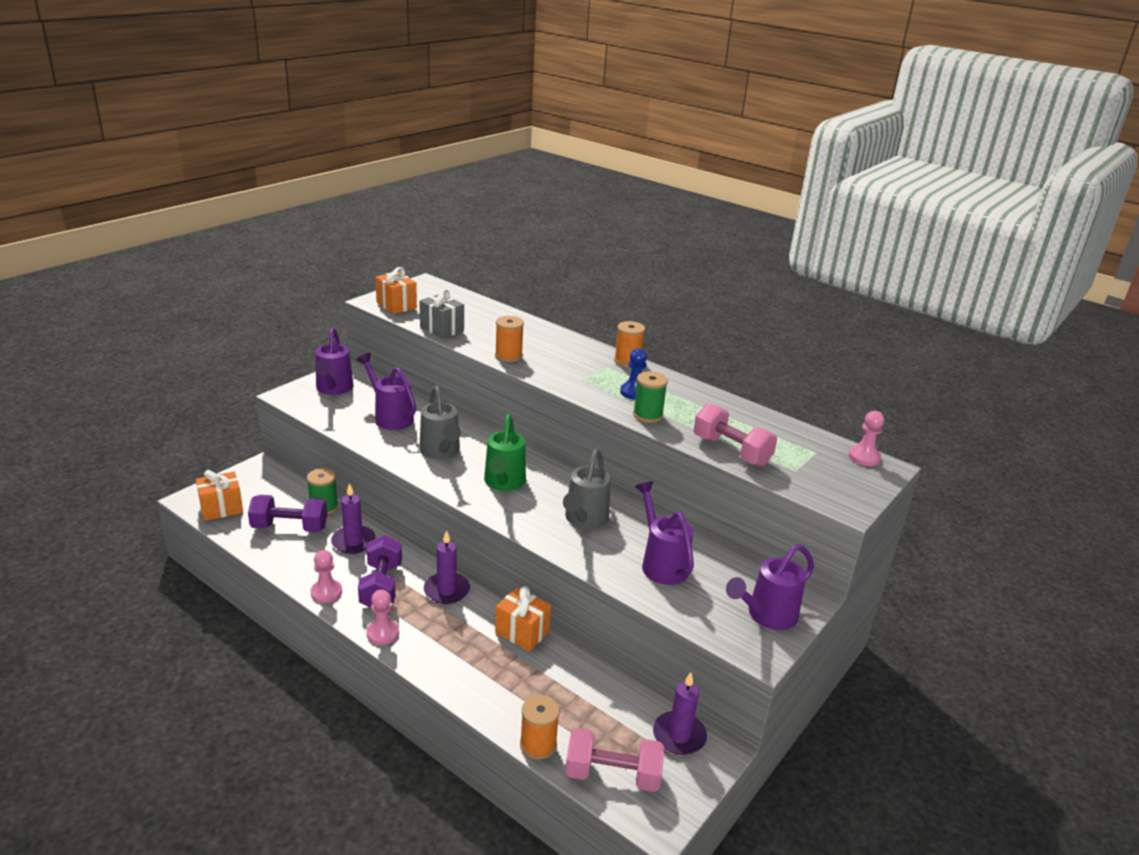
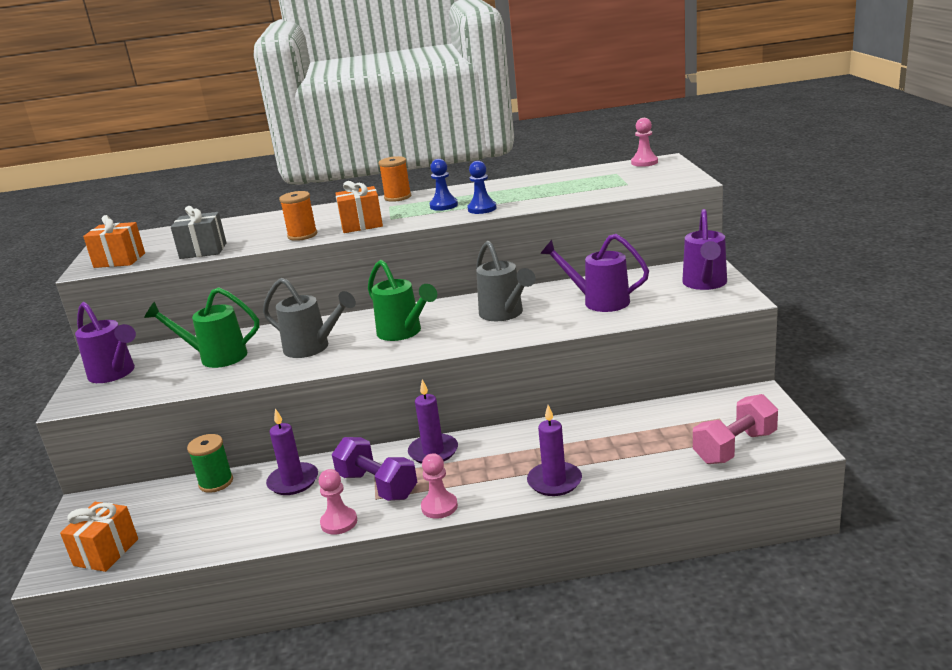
camera: 40 degrees left, 5 degrees down
(290, 527) = (211, 514): purple dumbbell -> none
(390, 417) = (216, 357): purple watering can -> green watering can
(522, 632) = (534, 431): orange gift -> orange gift (361, 225)
(538, 744) = (667, 470): orange spool -> none
(647, 415) = (482, 209): green spool -> blue pawn
(679, 735) = (726, 403): purple candle -> purple candle (554, 481)
(731, 451) = (573, 195): pink dumbbell -> none

